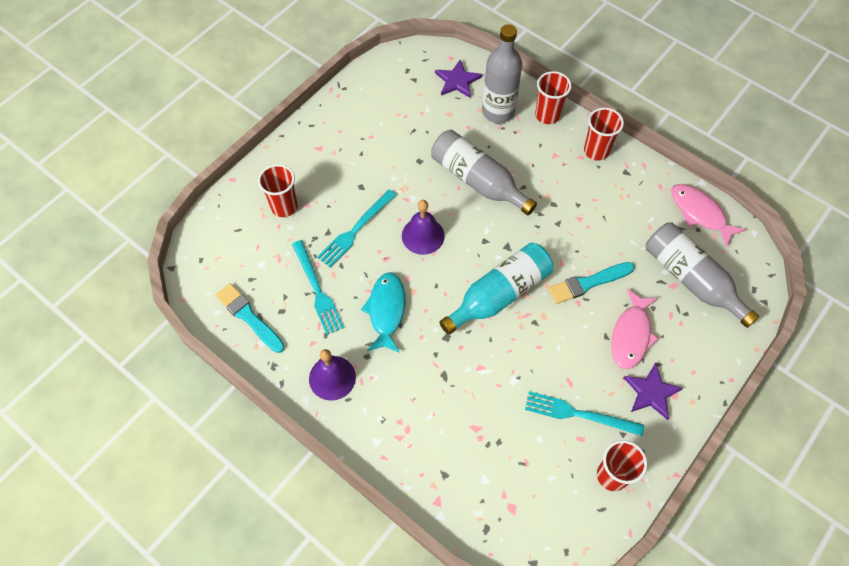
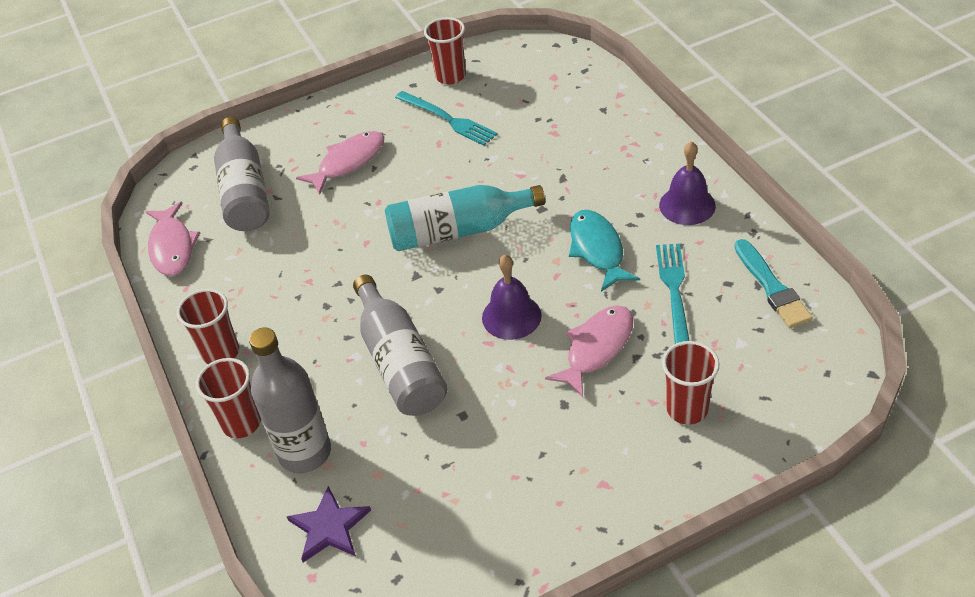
camera: 150 degrees left, 15 degrees down
(355, 230) = (596, 348): turquoise fork -> pink fish
(386, 310) = (597, 249): turquoise fish -> turquoise fish turned 135 degrees clockwise
(588, 283) = (353, 215): turquoise brush -> none
(651, 392) = (368, 118): purple star -> none

